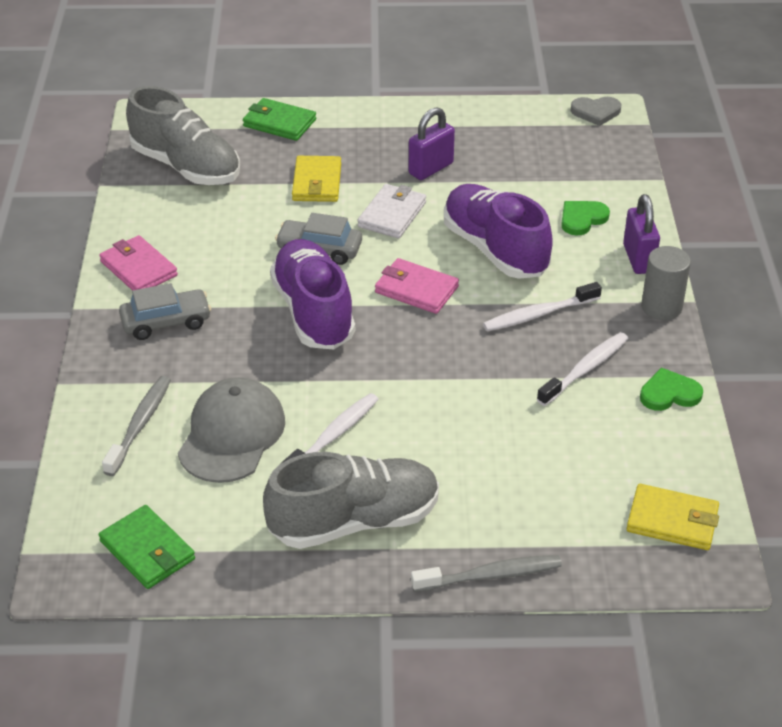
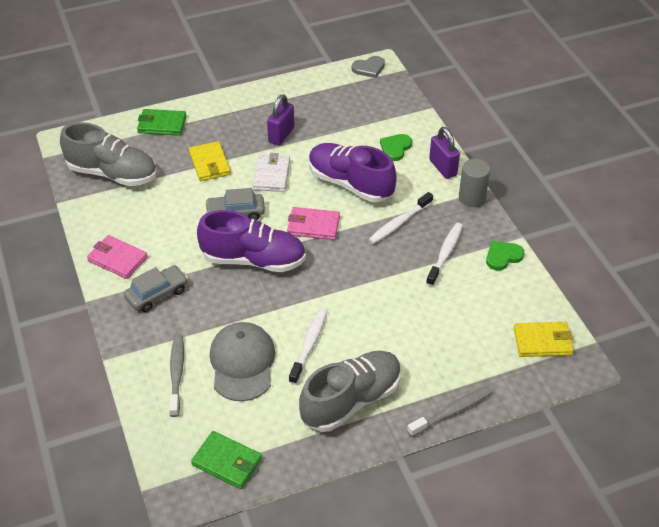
camera: 20 degrees left, 5 degrees up
(313, 312) = (253, 260): purple shoe -> purple shoe turned 135 degrees clockwise

